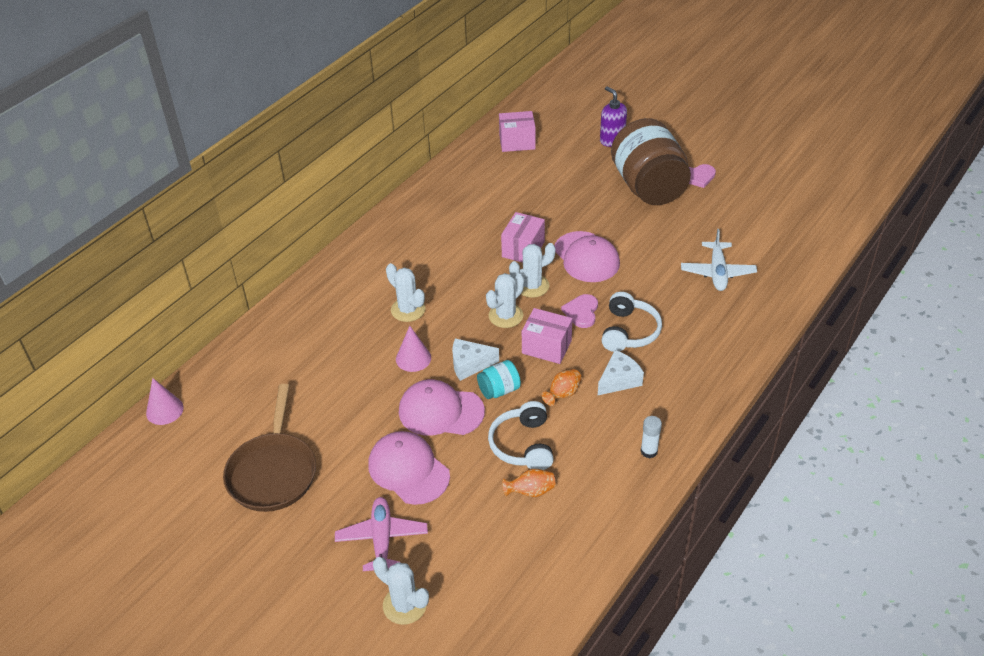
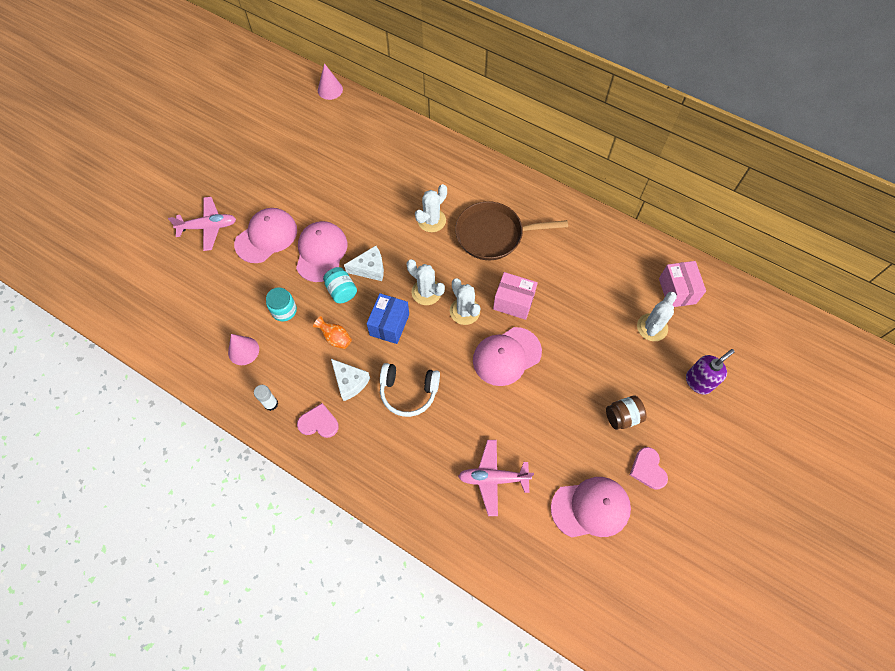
camera: 85 degrees right, 20 degrees up
(273, 472) = (271, 158): brown pan -> brown pan (493, 235)
(404, 605) = (155, 245): white cactus -> white cactus (652, 327)
(413, 358) = (377, 229): pink cone -> pink cone (243, 351)
(469, 364) = (370, 269): white cheese -> white cheese turned 90 degrees clockwise
(523, 445) = (284, 310): white headphones -> turquoise jar
(530, 491) = (239, 317): orange vase -> none
(546, 347) = (389, 325): pink box -> blue box
(581, 312) = (432, 352): pink heart -> pink heart (318, 423)
(648, 187) = (622, 417): brown jar -> brown jar, size x0.42
(717, 272) = (493, 478): white plane -> pink plane
(737, 212) = (590, 508): none -> pink cap

